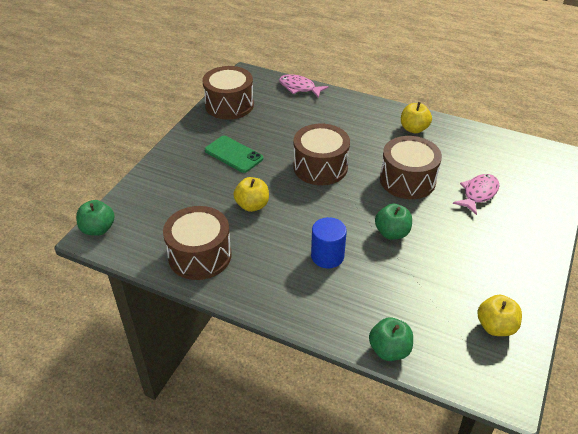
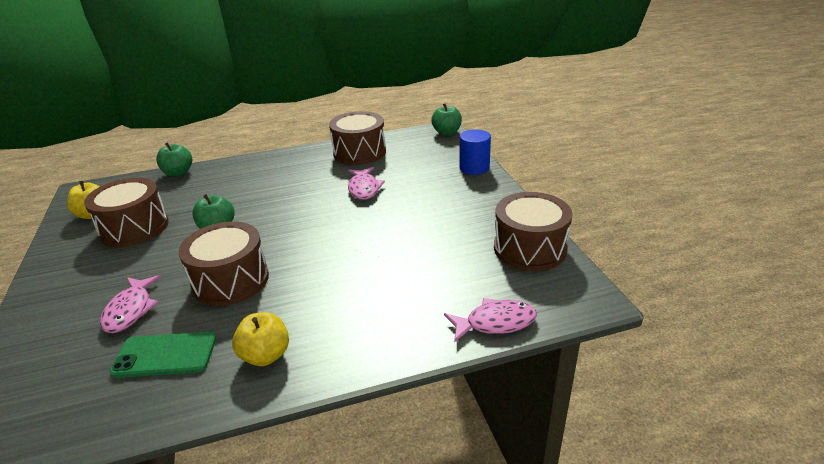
camera: 140 degrees right, 10 degrees down
(233, 154) = (439, 210): green phone -> green phone (165, 355)
(252, 205) = (364, 188): yellow apple -> pink fish
(320, 167) = (341, 243): brown drum -> brown drum (134, 228)
(327, 256) = (264, 191): blue cylinder -> blue cylinder (474, 168)

